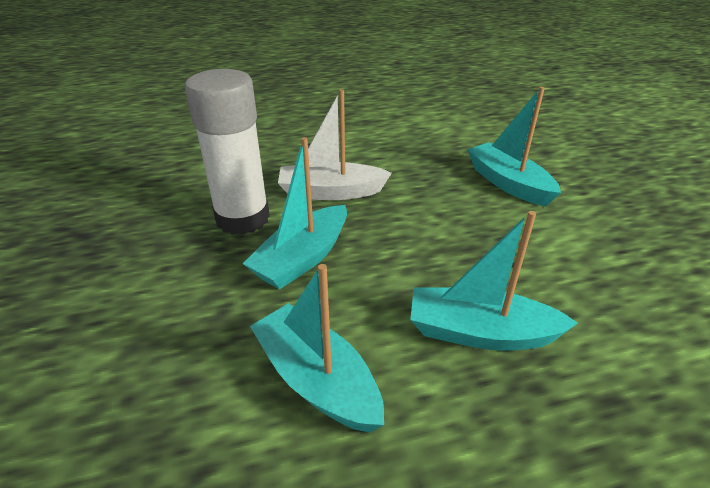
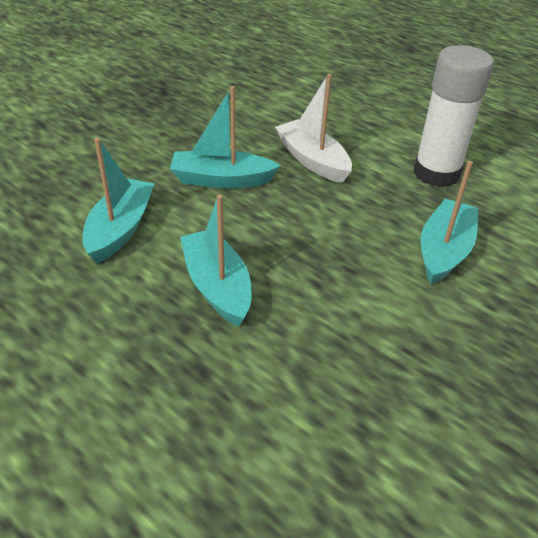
camera: 55 degrees right, 5 degrees up
(242, 218) = (238, 137): white glue stick -> white glue stick (436, 173)

